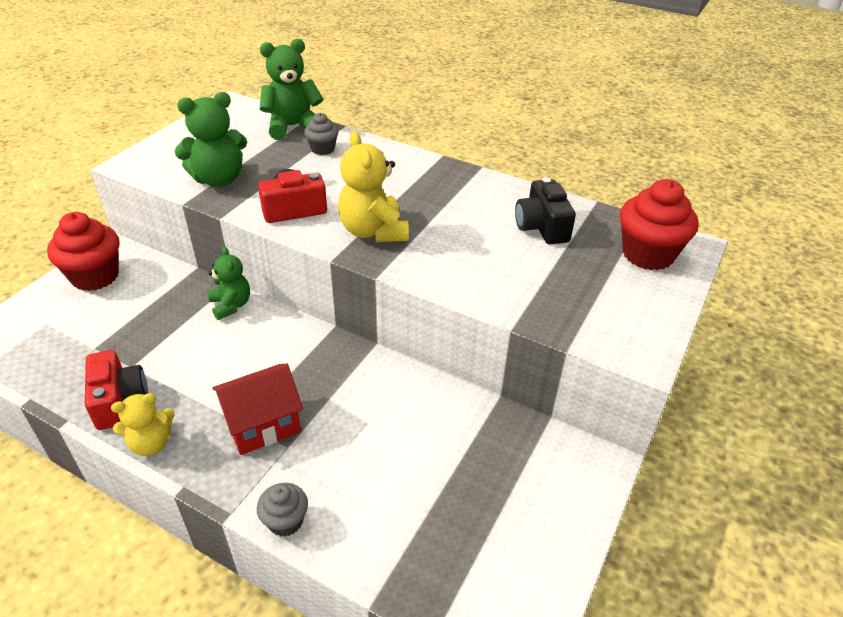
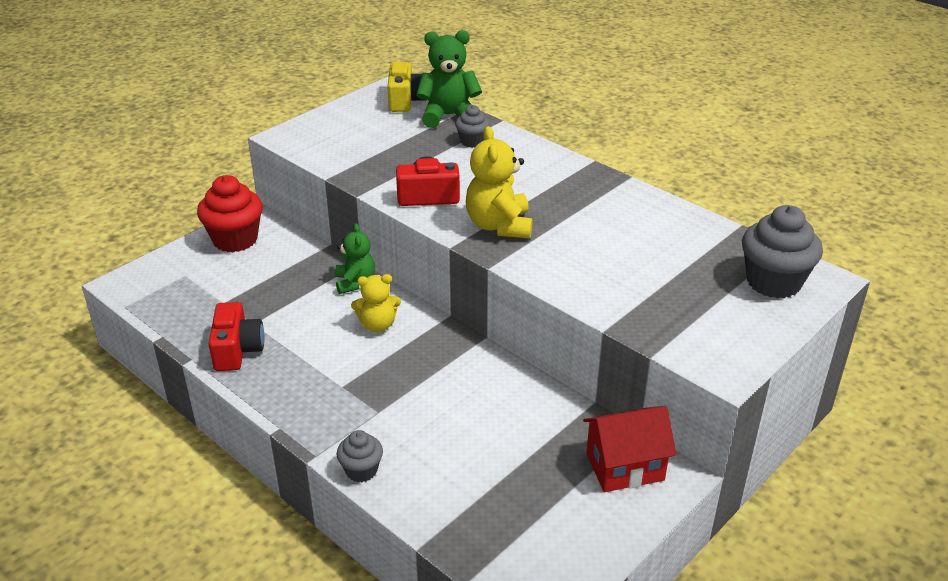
camera: 15 degrees right, 5 degrees down
(151, 443) = (258, 389): yellow teddy bear -> yellow teddy bear (377, 325)
(219, 179) = (364, 160): green teddy bear -> none
(247, 116) = (406, 100): none -> yellow camera
(263, 425) = (360, 390): red house -> red house (625, 467)
(542, 227) = (671, 242): black camera -> none
(648, 254) = (773, 282): red cupcake -> grey cupcake

